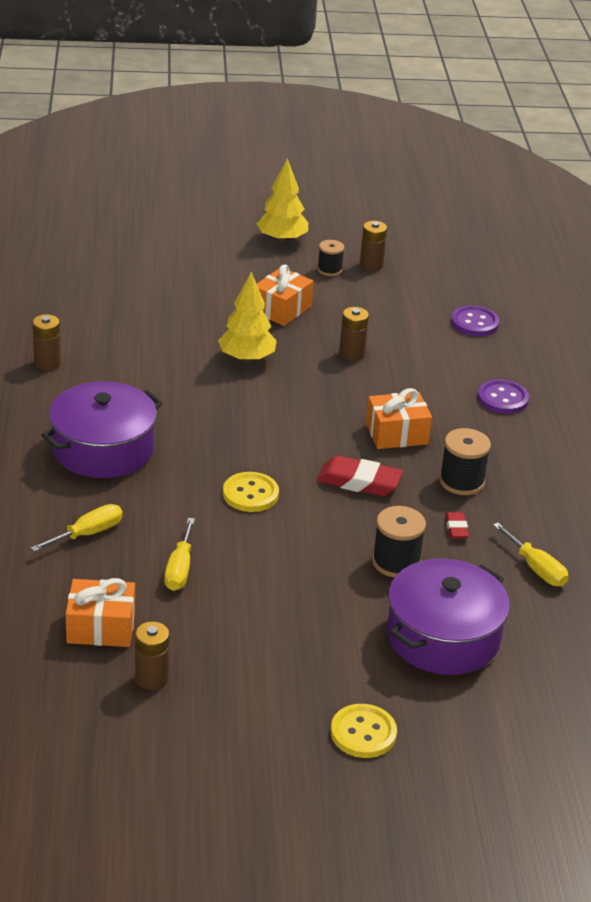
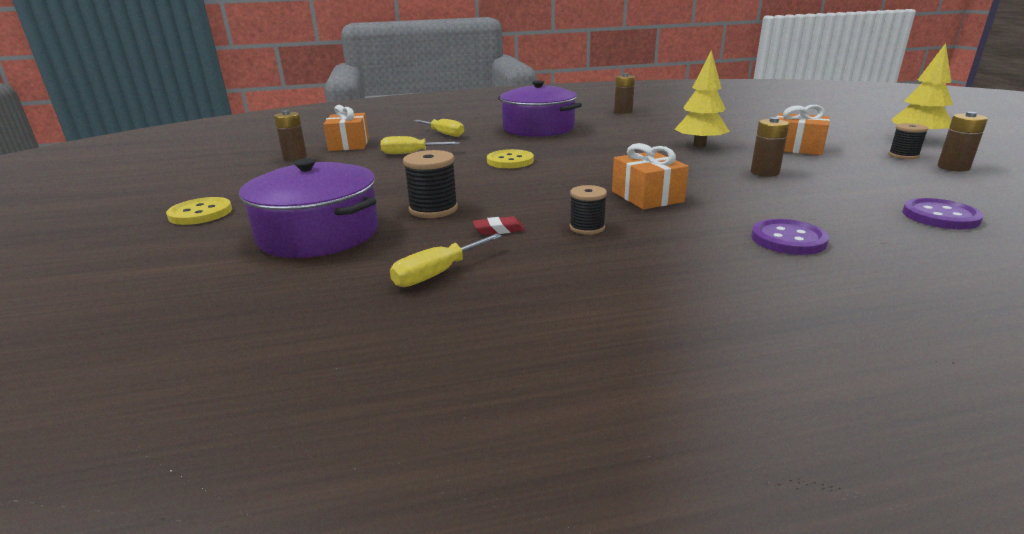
camera: 85 degrees right, 10 degrees down
(359, 482) = (552, 189): red eraser -> none
(461, 481) = (587, 228): black spool -> black spool, size x0.66

